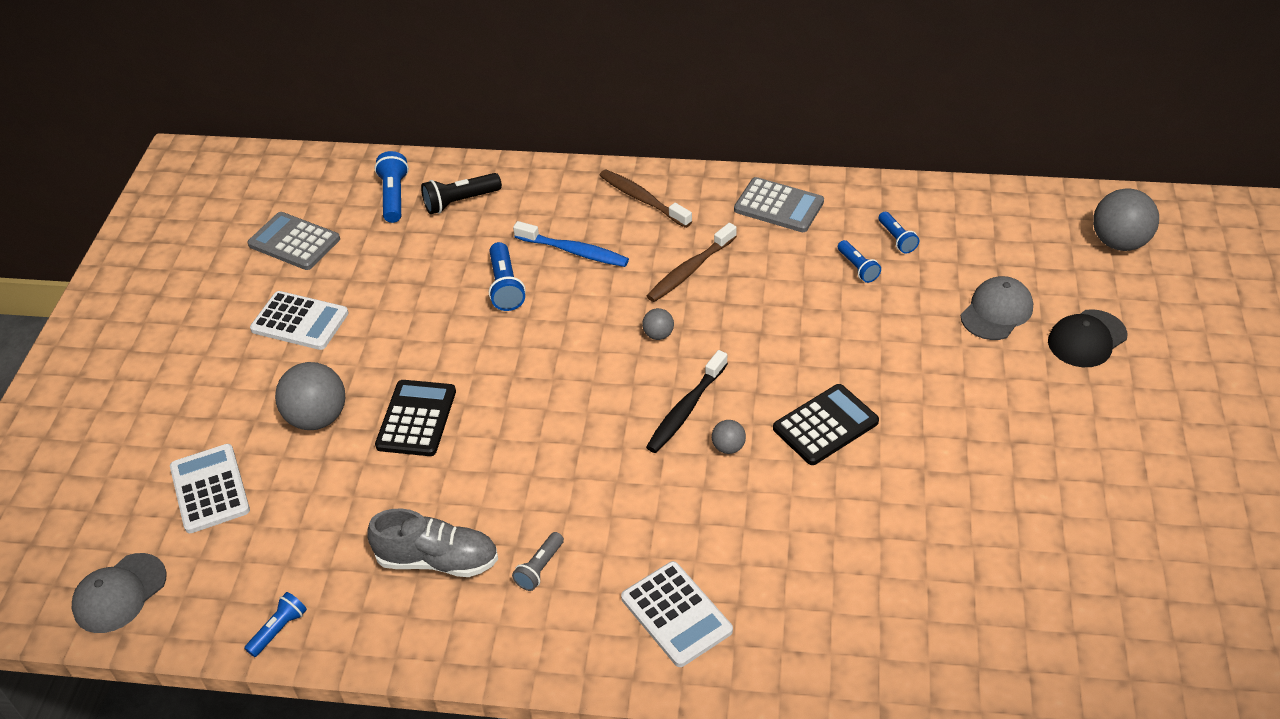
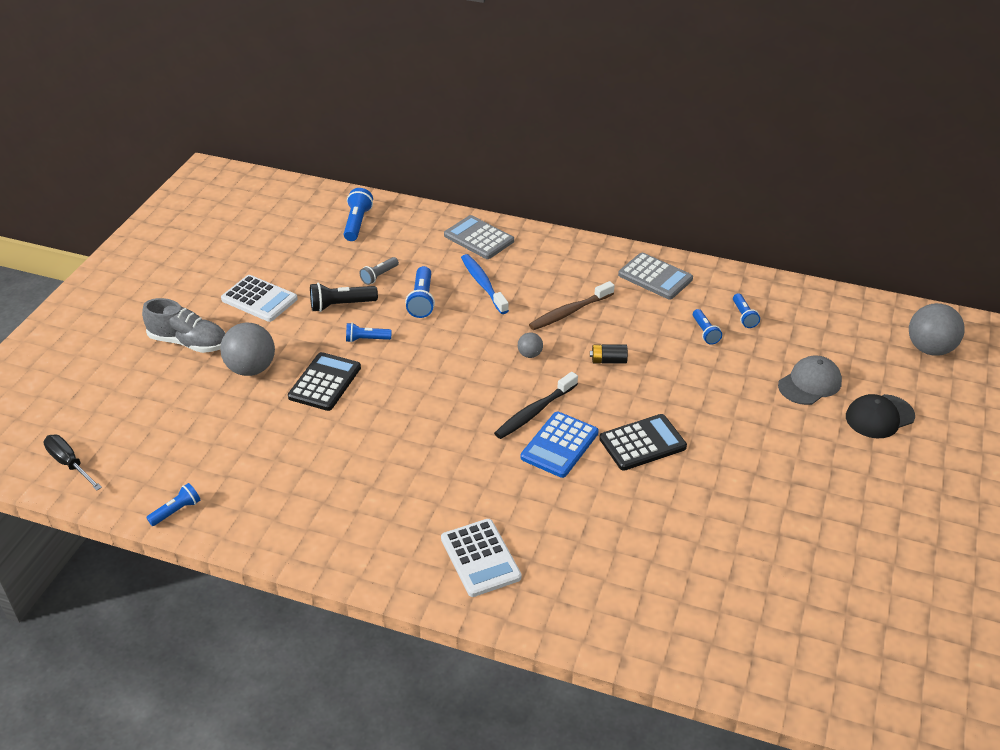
camera: 10 degrees right, 5 degrees down
(119, 593) = (69, 464): grey cap -> black screwdriver
(210, 489) = (157, 404): white calculator -> none
(294, 242) = (272, 243): grey calculator -> grey calculator (479, 238)
(437, 560) = (309, 485): grey shoe -> grey shoe (188, 342)
(452, 351) = (366, 339): none -> blue flashlight
(460, 202) = (406, 235): black flashlight -> black flashlight (341, 305)
(540, 568) = (385, 505): grey flashlight -> grey flashlight (379, 276)
(574, 251) = (483, 284): blue toothbrush -> blue toothbrush turned 150 degrees counterclockwise
(642, 199) = (548, 255): brown toothbrush -> none
(728, 447) = (559, 445): grey ball -> blue calculator
(754, 325) = (608, 360): none -> black battery

